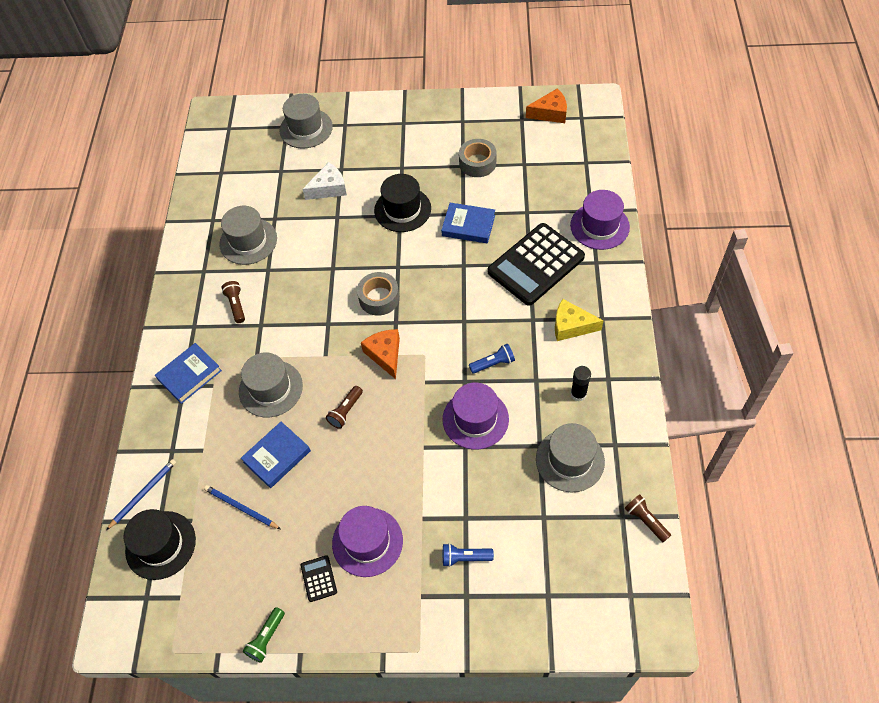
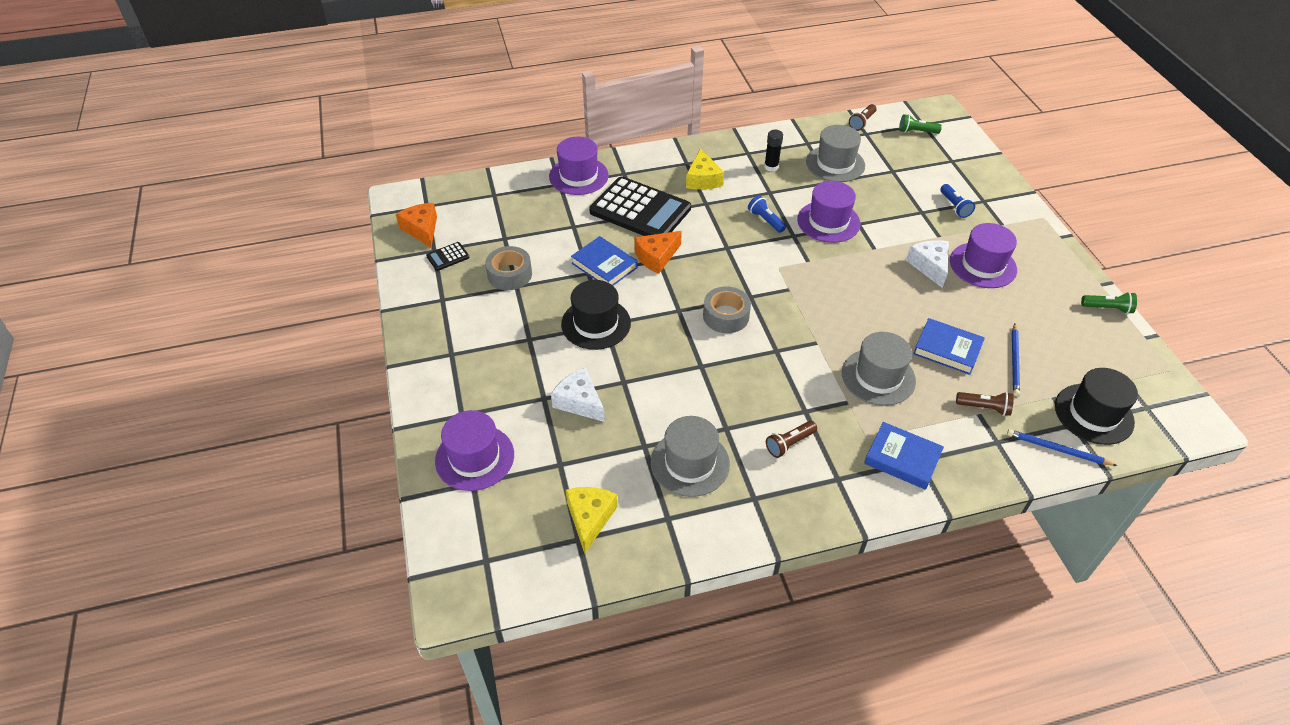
camera: 110 degrees left, 10 degrees down
(232, 180) = (590, 518): none -> yellow cheese
(306, 128) = (474, 457): grey hat -> purple hat
(318, 578) = (1035, 288): black calculator -> black calculator (448, 257)
(346, 411) = (870, 310): brown flashlight -> brown flashlight (984, 408)
(383, 489) = (930, 266): none -> white cheese
(385, 355) = (792, 295): orange cheese -> orange cheese (656, 257)
(468, 225) = (604, 265): blue book -> blue book turned 45 degrees counterclockwise
(615, 579) = (916, 132): none -> green flashlight

